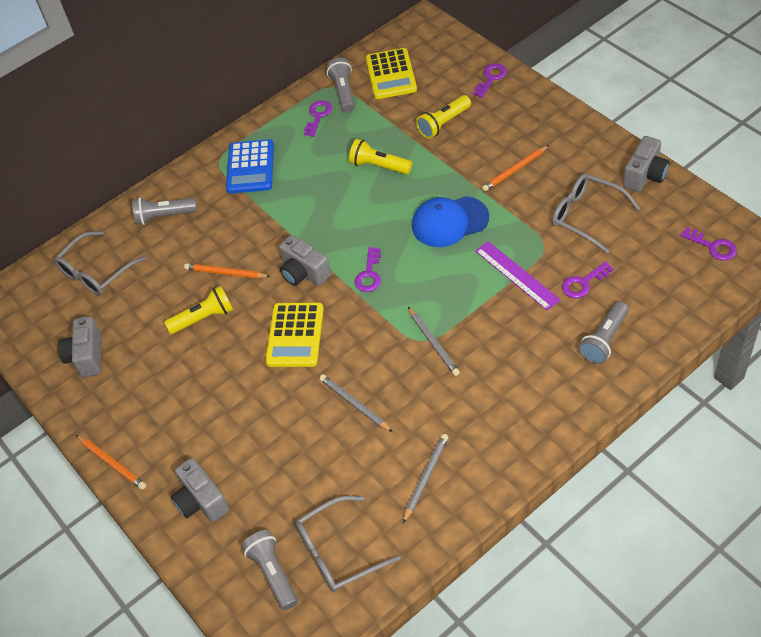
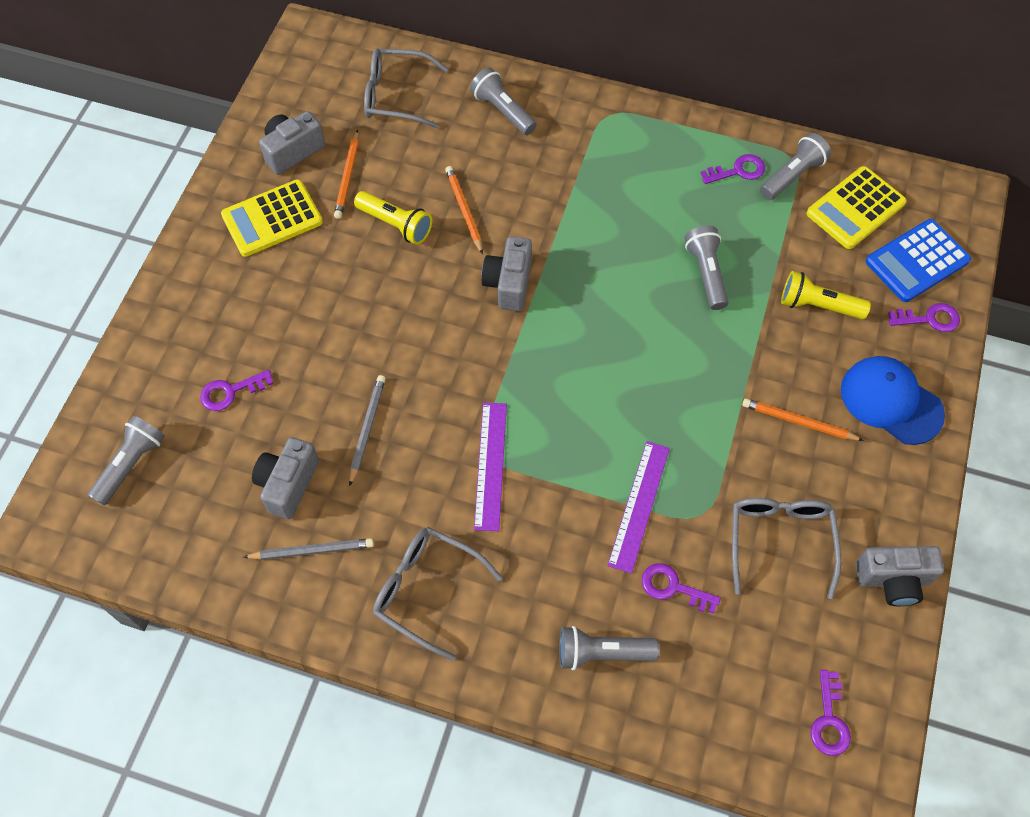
camera: 50 degrees right, 10 degrees up
(112, 463) = (184, 249): orange pencil -> orange pencil (347, 177)
(201, 501) = (180, 352): grey camera -> grey camera (288, 484)
(250, 167) = (619, 149): blue calculator -> blue calculator (917, 261)
(295, 335) = (422, 322): yellow calculator -> yellow calculator (272, 219)
(338, 552) = (183, 512): grey glasses -> grey glasses (427, 590)
(369, 274) = (546, 349): purple key -> purple key (231, 392)
(379, 166) = (706, 273): yellow flashlight -> grey flashlight
(433, 343) = (490, 465): grey pencil -> purple ruler
(449, 222) = (672, 391): blue cap -> blue cap (891, 401)

